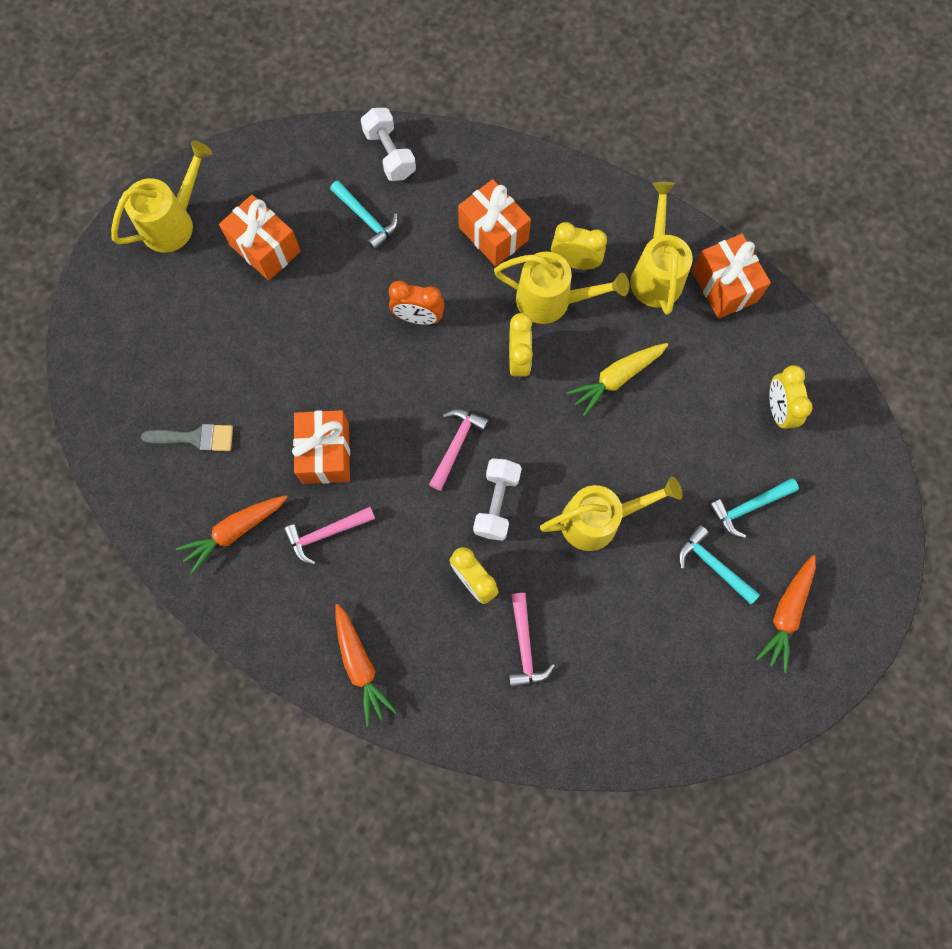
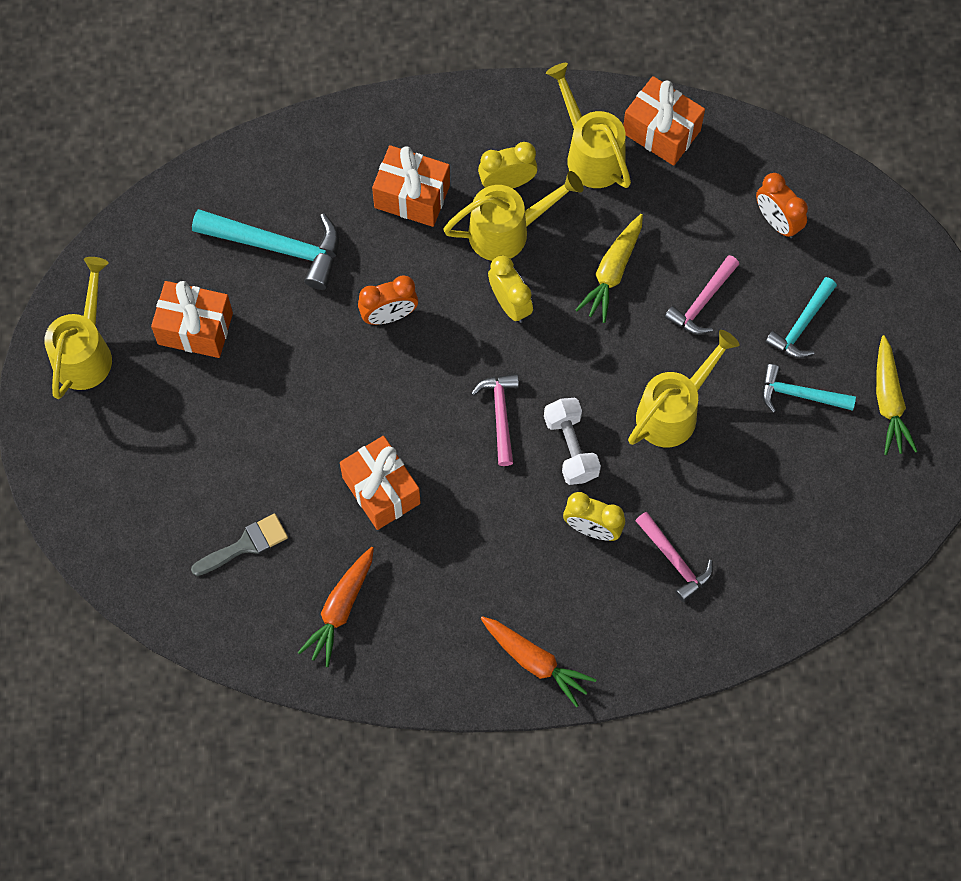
camera: 30 degrees left, 5 degrees down
(326, 534) = (428, 563): pink hammer -> pink hammer (702, 302)
(366, 219) = (278, 247): turquoise hammer -> turquoise hammer, size x1.62
(389, 154) = (260, 171): white dumbbell -> none
(778, 409) = (777, 221): yellow clock -> orange clock
(786, 614) = (889, 402): orange carrot -> yellow carrot

